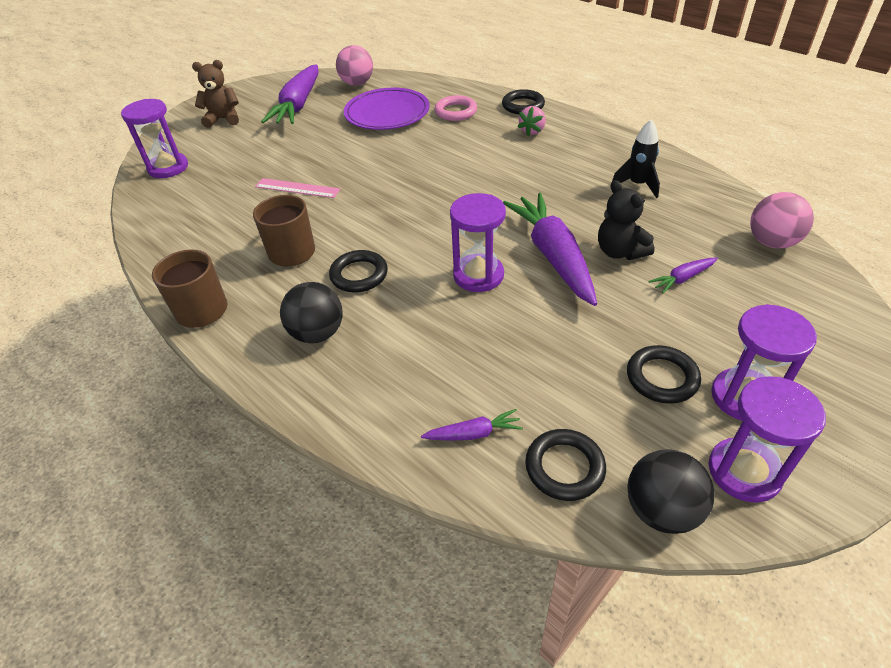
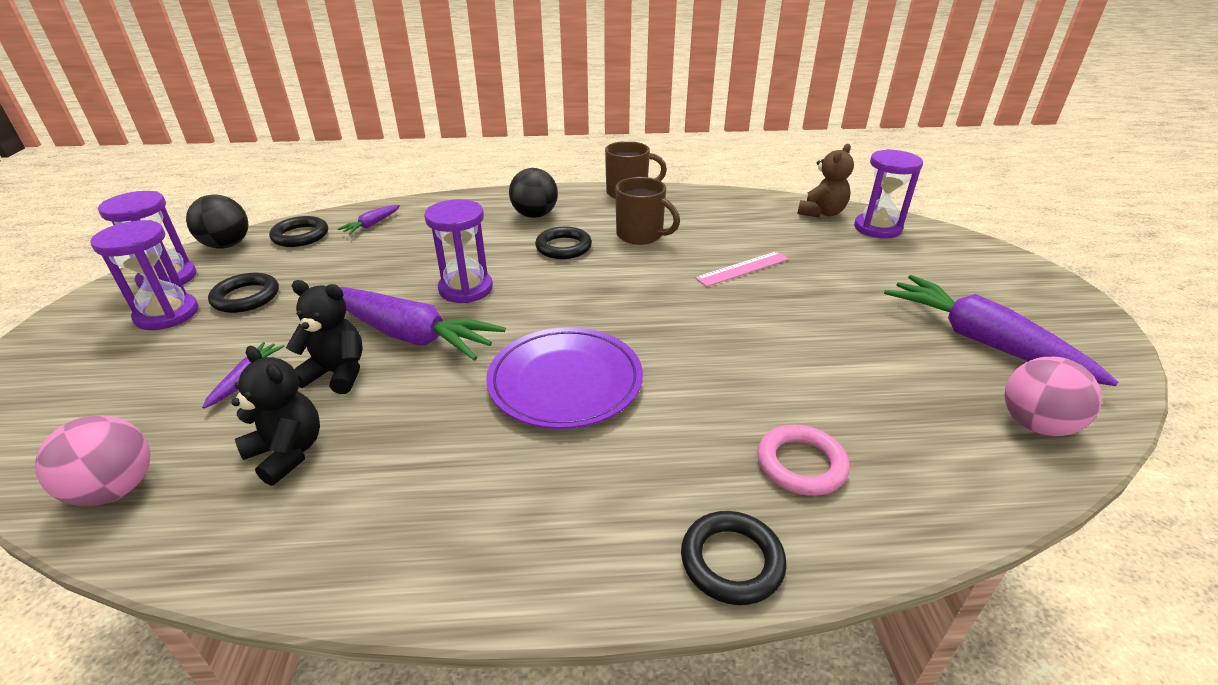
camera: 130 degrees right, 10 degrees down
(223, 119) = (982, 282): brown teddy bear -> brown teddy bear (821, 213)
(387, 113) = (870, 397): purple plate -> purple plate (565, 381)
(532, 131) = (631, 500): pink strawberry -> none
(637, 185) = (365, 484): black rocket -> none
(670, 217) = (287, 453): none -> black teddy bear

